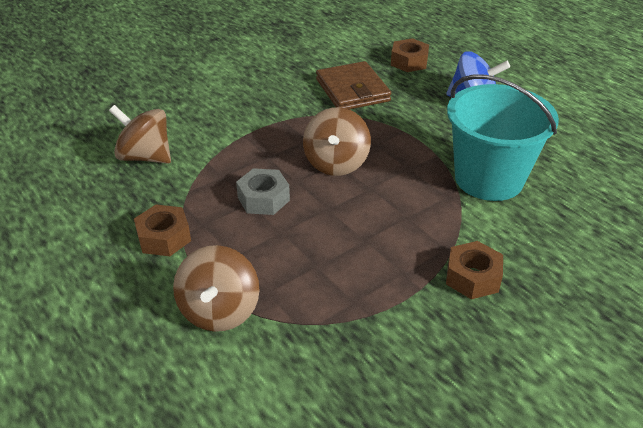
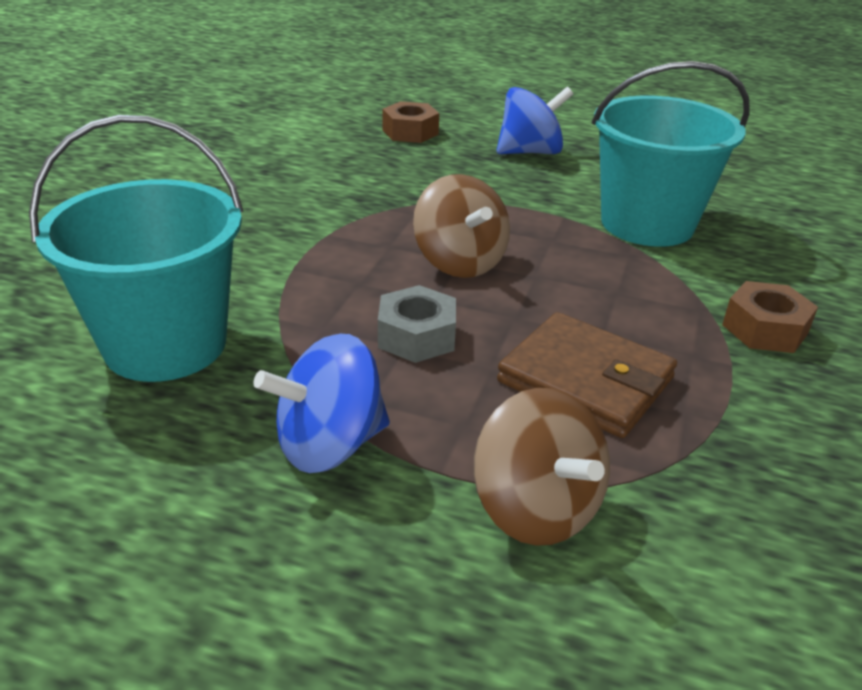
camera: 35 degrees left, 5 degrees down
(145, 157) = (165, 344): brown spinning top -> turquoise bucket
(164, 238) = (329, 445): brown nut -> blue spinning top
(352, 90) = (379, 177): brown wallet -> brown wallet (585, 380)

